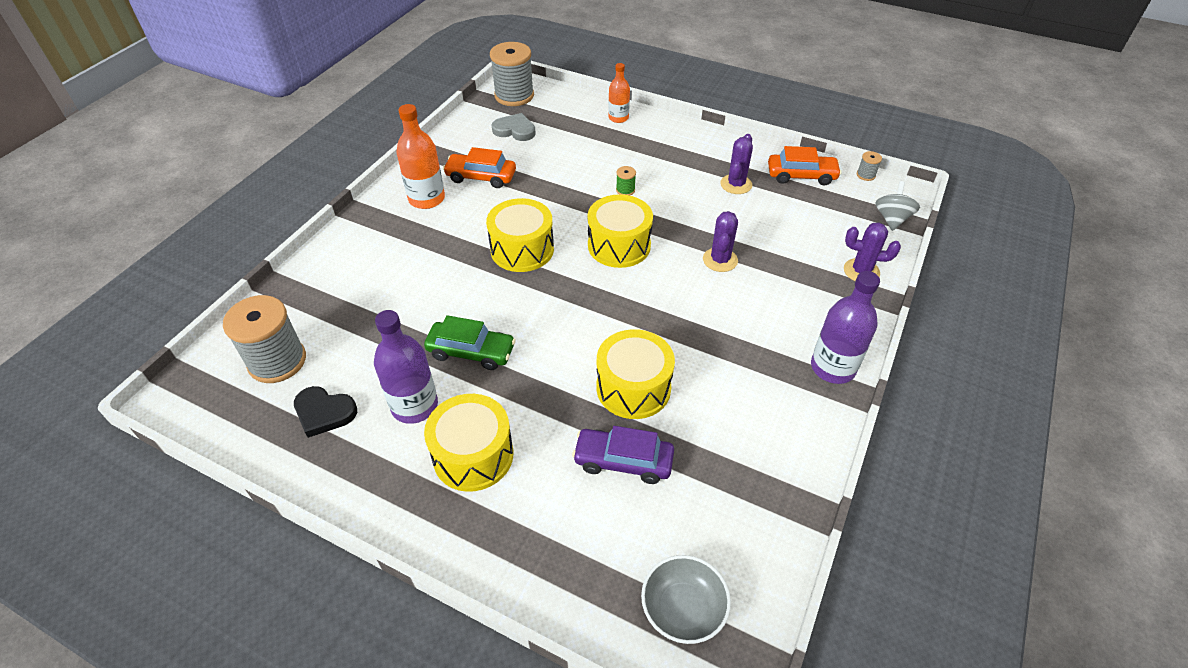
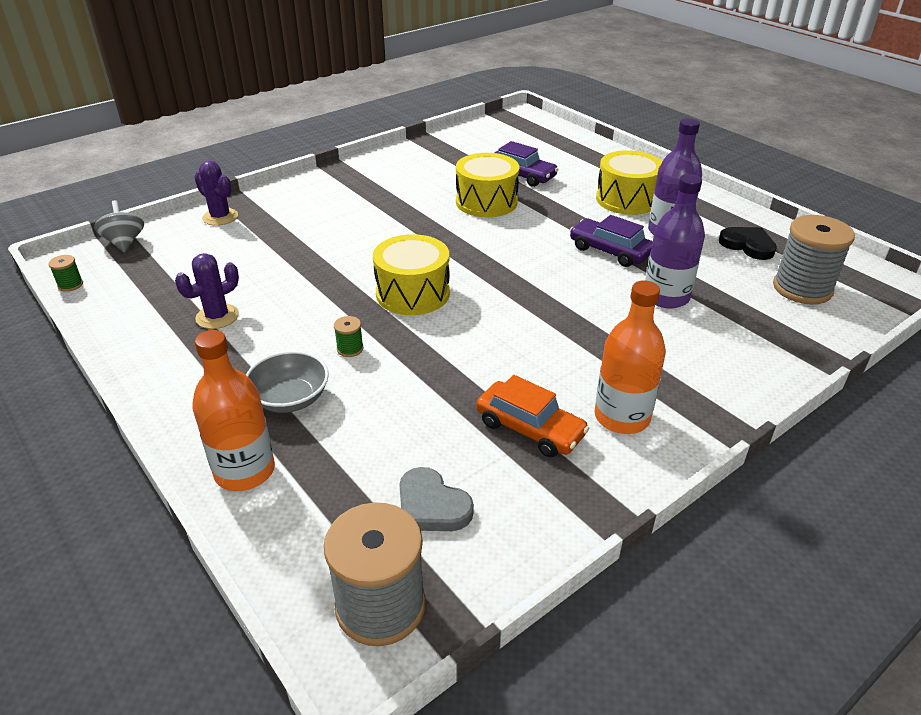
camera: 155 degrees left, 10 degrees down
(471, 352) = (610, 251): green car -> purple car
(522, 249) = (521, 318): yellow drum -> none
(618, 118) = (244, 471): orange bottle -> orange bottle, size x1.60
(683, 608) = (527, 130): grey bowl -> grey bowl (290, 399)
(720, 260) = (328, 255): purple cactus -> none
(801, 175) = (134, 304): orange car -> none
(833, 367) = (330, 178): purple bottle -> purple bottle (666, 297)
(866, 175) = (70, 285): grey spool -> green spool
(892, 219) = (124, 242): grey spinning top -> grey spinning top turned 120 degrees clockwise

